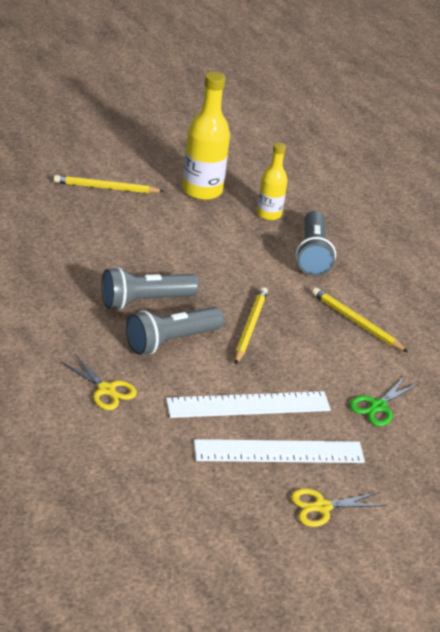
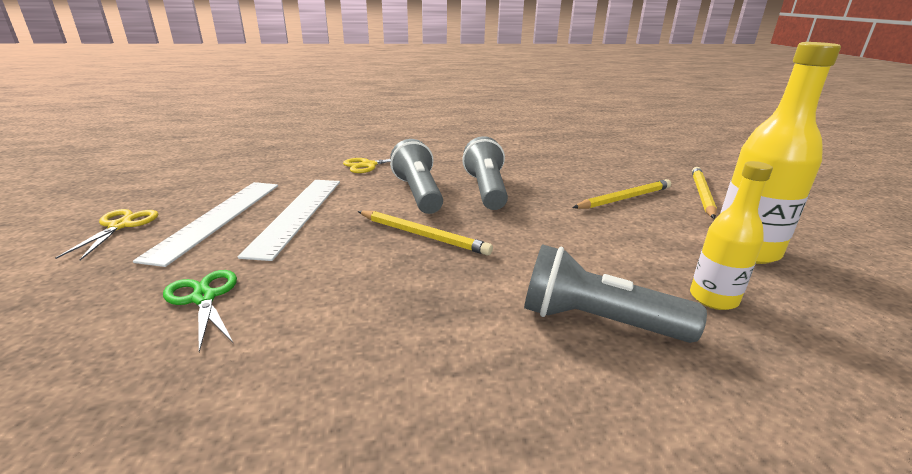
camera: 110 degrees right, 10 degrees down
(356, 322) = (396, 326): yellow pencil -> yellow pencil (624, 198)

